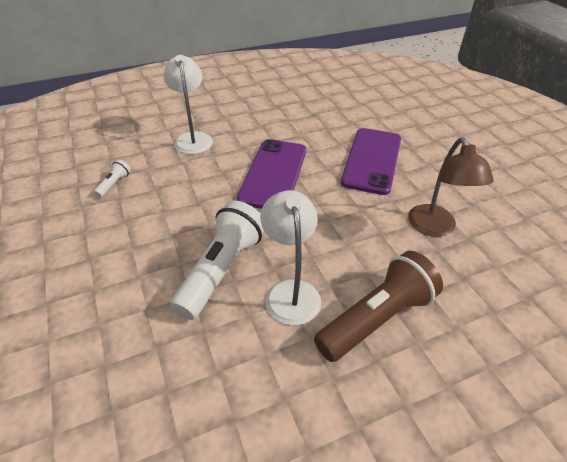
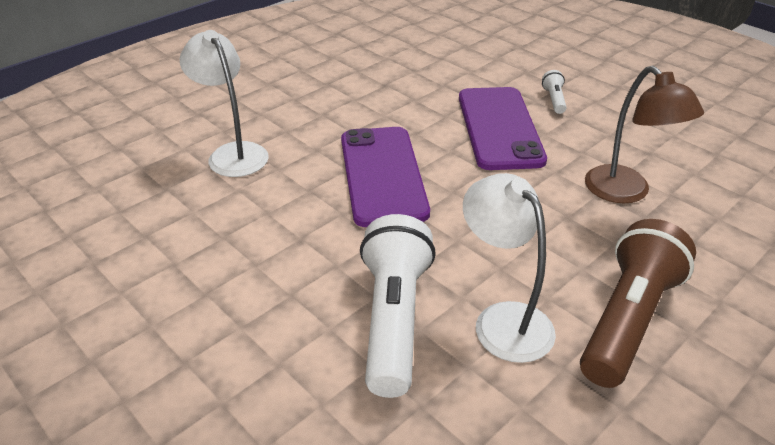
camera: 20 degrees left, 5 degrees down
(114, 184) = (152, 246): white flashlight -> white flashlight (554, 100)

